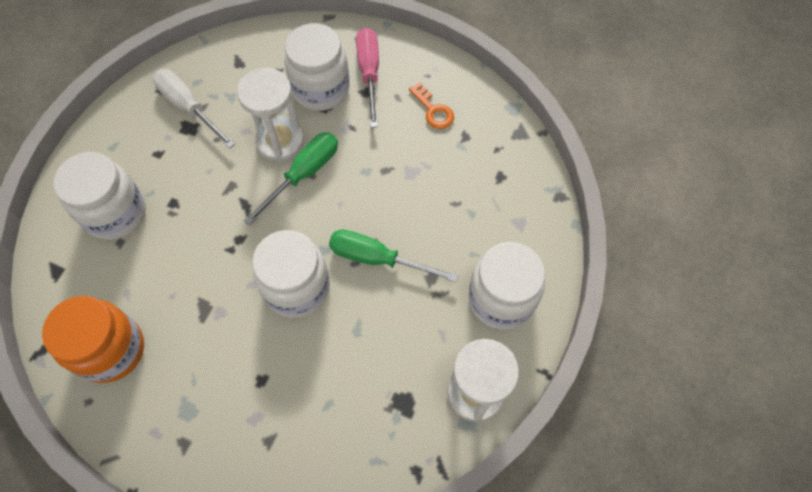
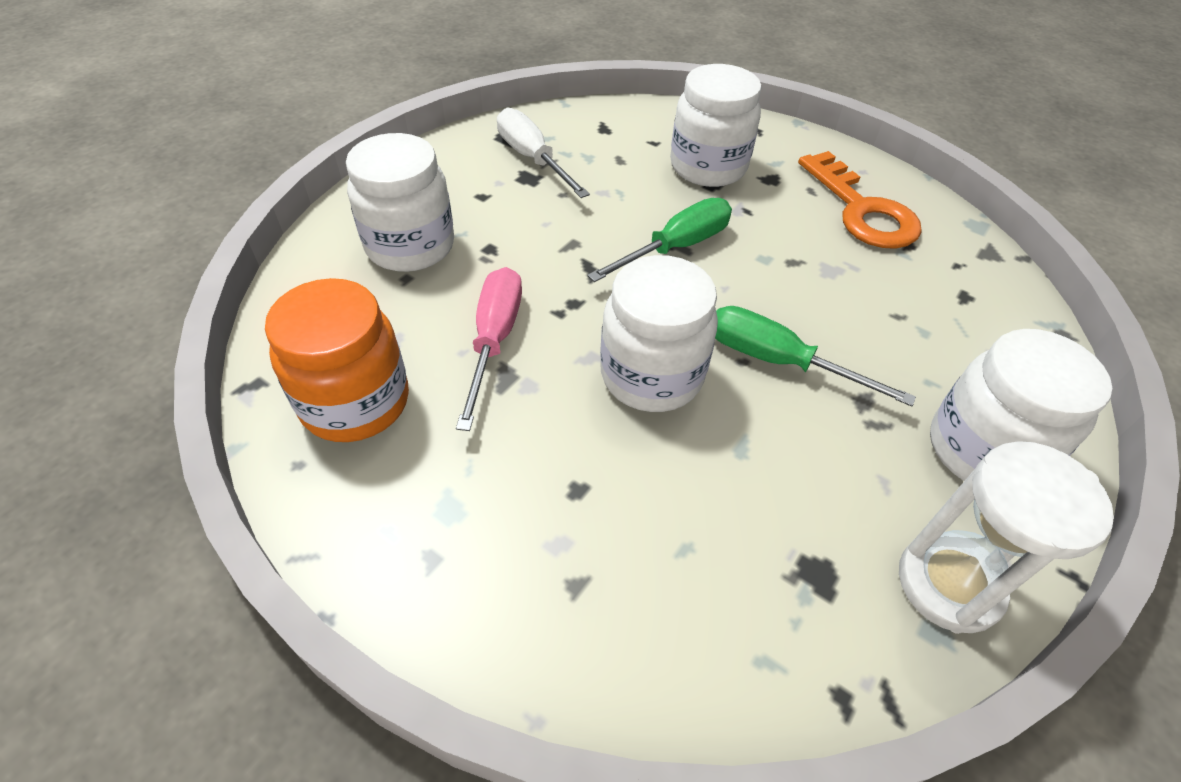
camera: 10 degrees right, 15 degrees down
(280, 141) = (647, 209): white hourglass -> none
(369, 73) = (773, 162): pink screwdriver -> pink screwdriver (494, 340)
(433, 110) = (862, 210): orange key -> orange key, size x1.90

